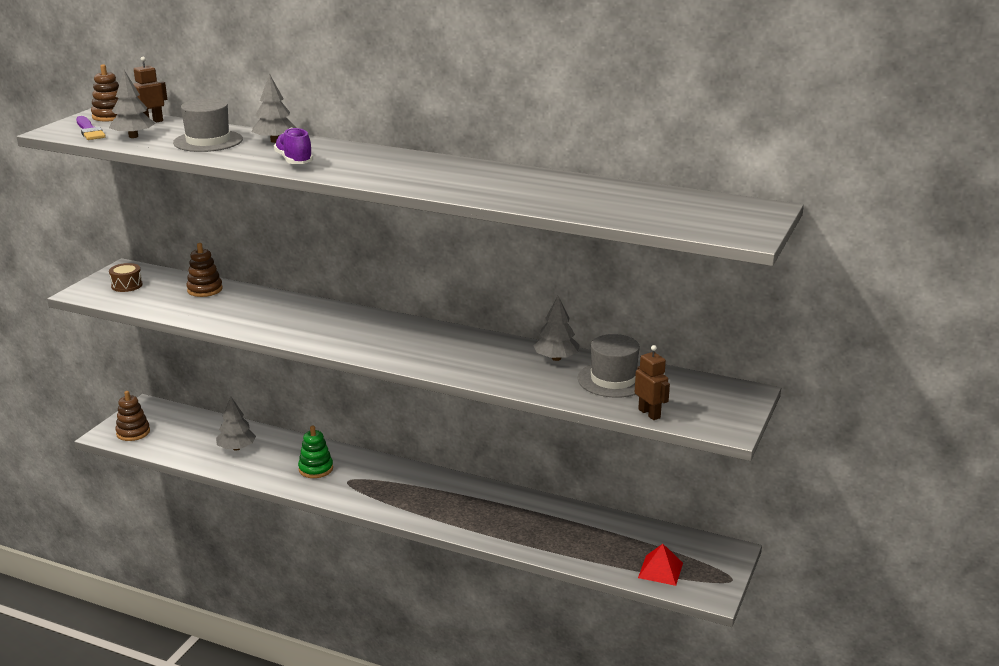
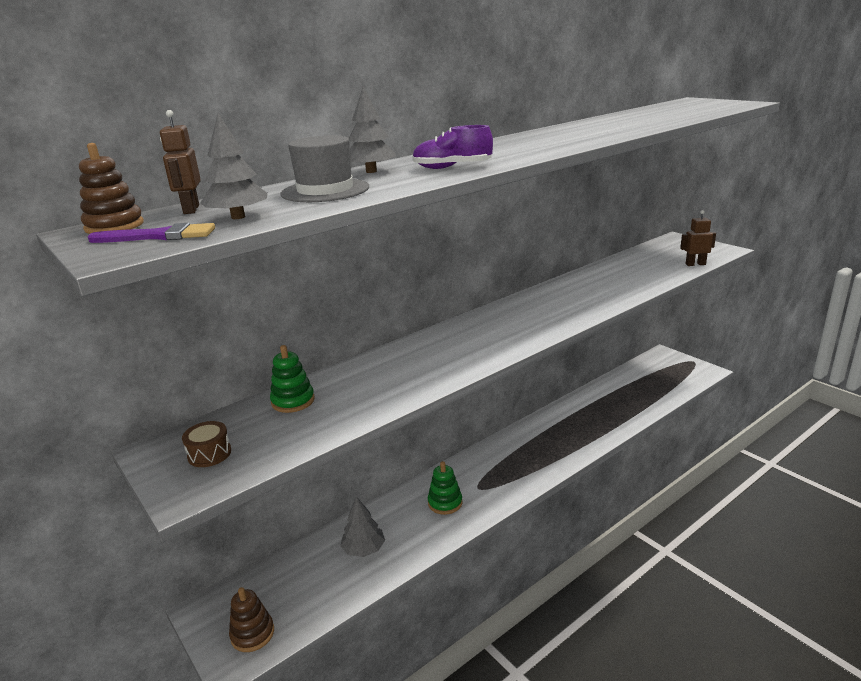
camera: 60 degrees left, 0 degrees up
(205, 290) = (293, 401): brown stacking toy -> green stacking toy
(556, 358) = (593, 276): grey tree -> none
(613, 380) = (639, 265): grey hat -> none
(660, 570) = (675, 380): red pyramid -> none

